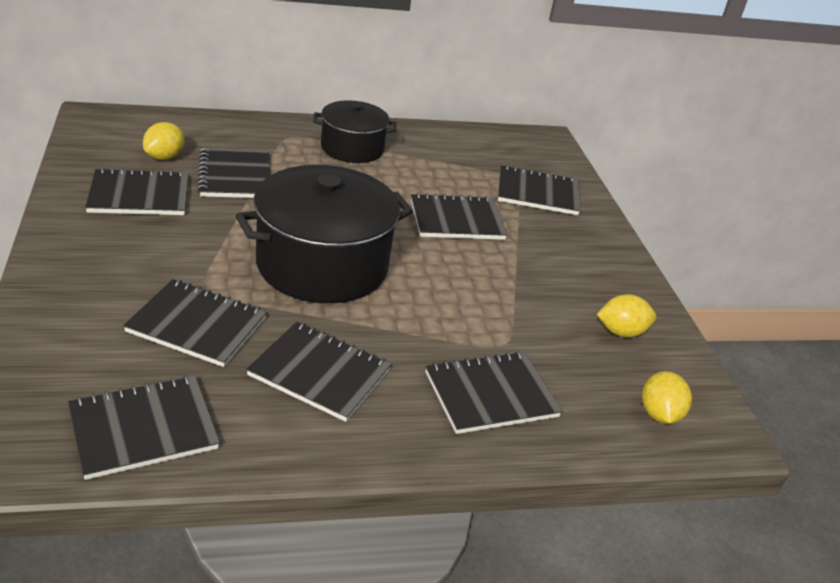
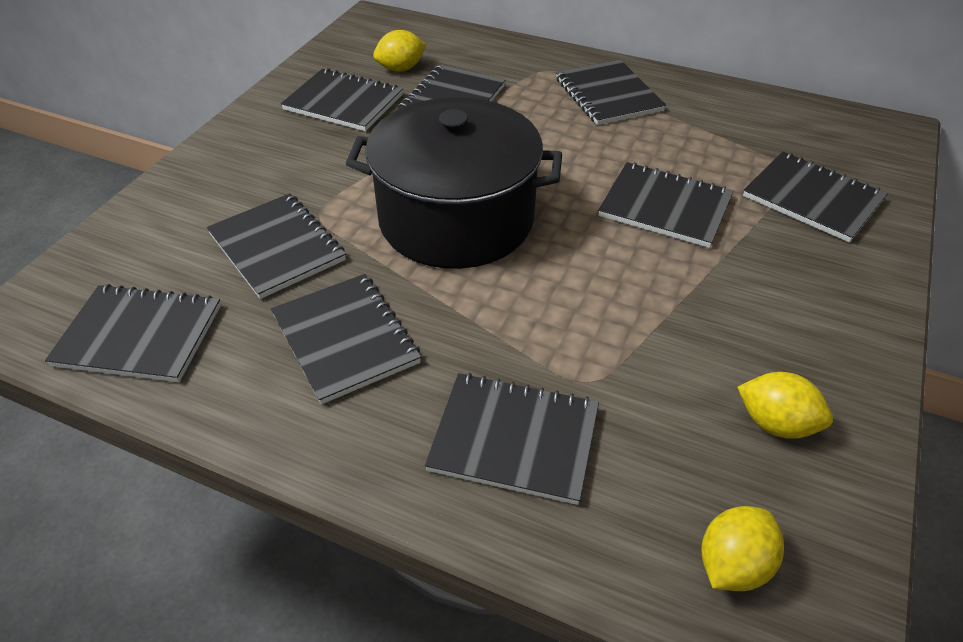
camera: 40 degrees right, 10 degrees up
(352, 148) = (608, 95): black pot -> black notebook

